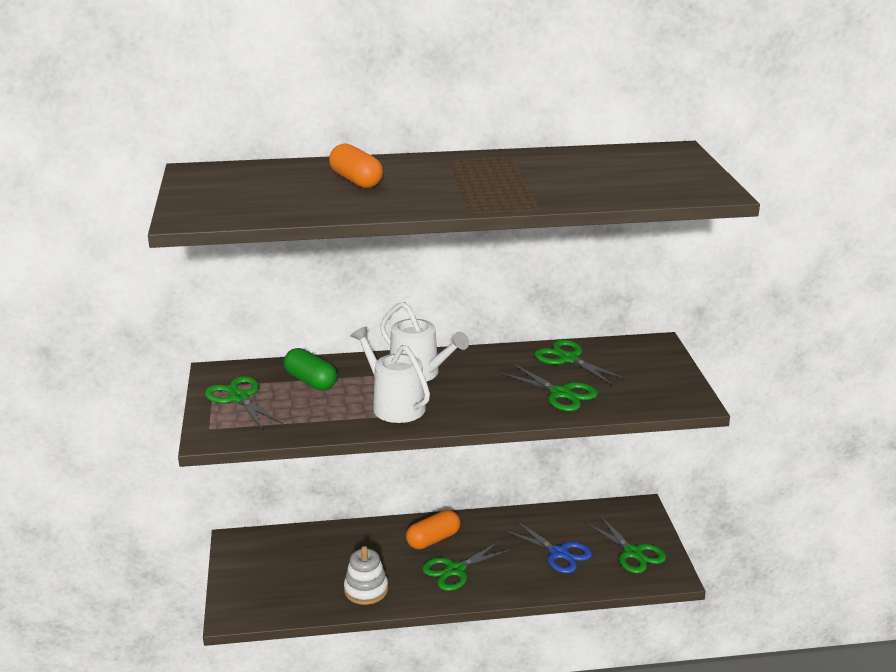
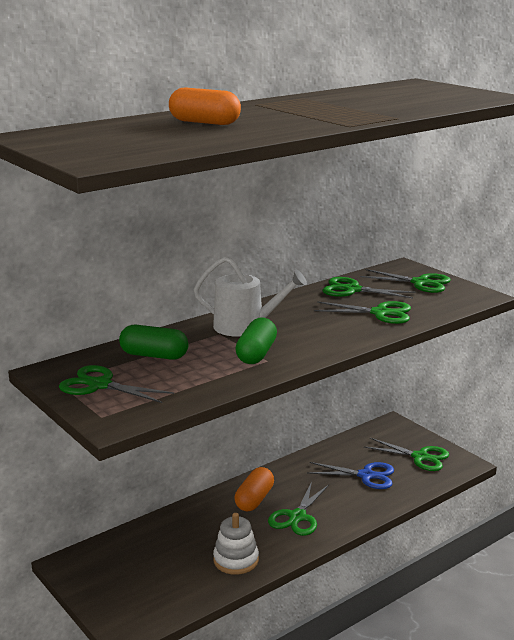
camera: 30 degrees left, 5 degrees down
(394, 405) = (256, 354): white watering can -> green capsule
(648, 369) = (420, 283): none -> green scissors

